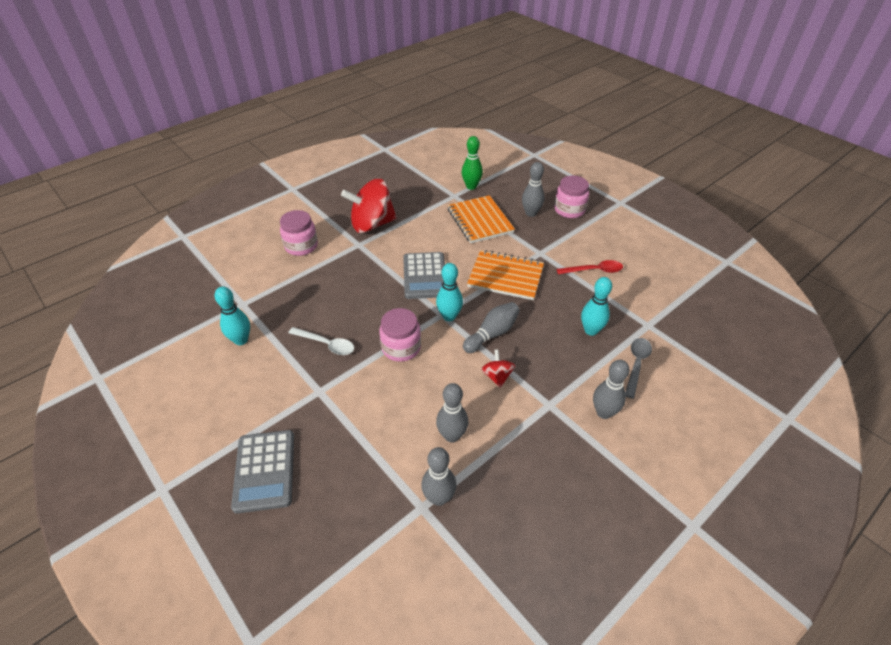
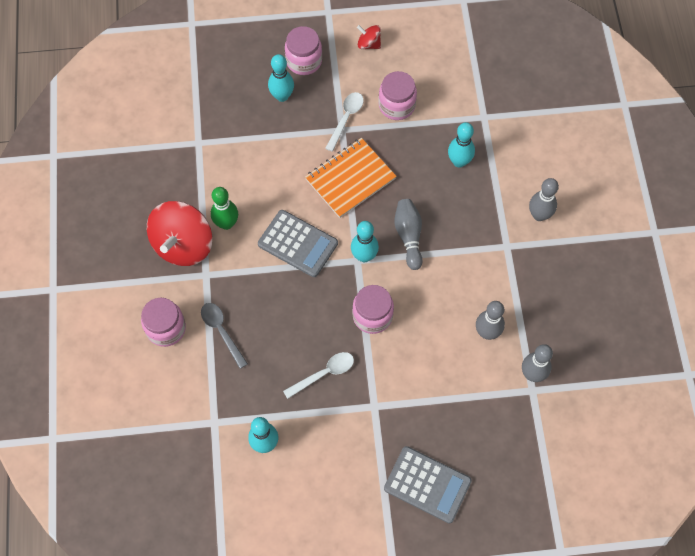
camera: 55 degrees left, 20 degrees up
(471, 186) = (196, 117): green bowling pin -> green bowling pin (226, 223)
(480, 221) = (257, 147): orange notebook -> none
(497, 376) = (455, 263): red spinning top -> red spinning top (369, 44)
(531, 213) = (282, 96): grey bowling pin -> turquoise bowling pin
(551, 250) = (346, 119): none -> white spoon
(594, 270) = (396, 105): red spoon -> pink jar
(636, 365) = (514, 158): grey spoon -> grey spoon (222, 331)

